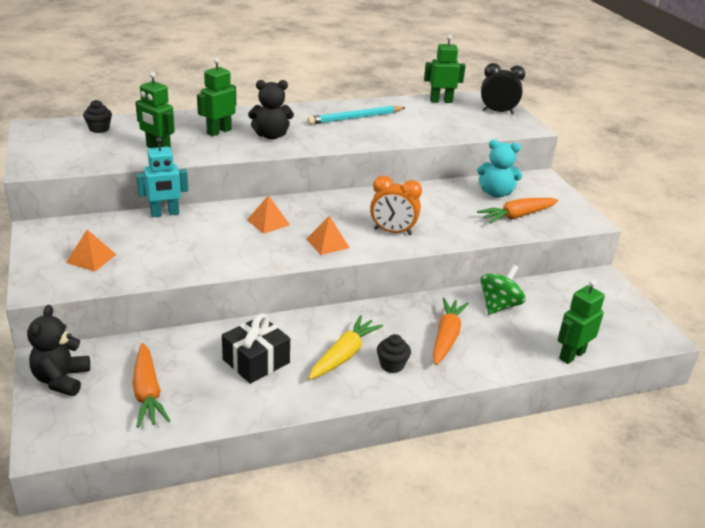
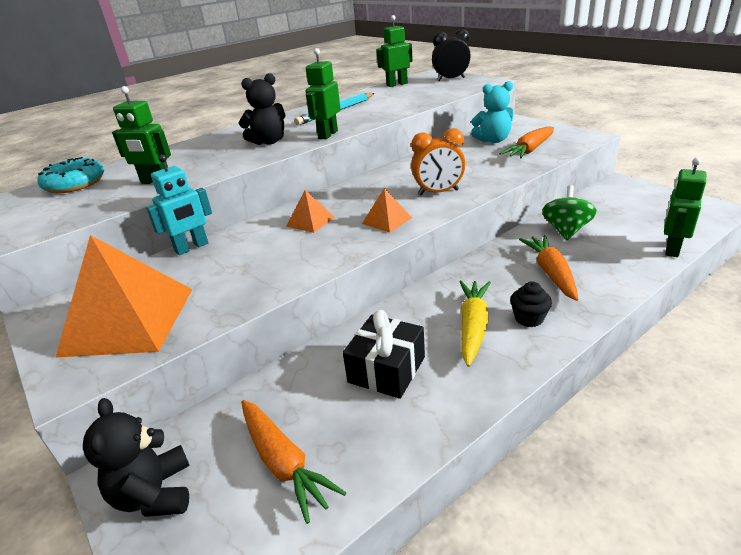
camera: 15 degrees left, 0 degrees up
(91, 258) = (128, 321): orange pyramid -> orange pyramid, size x2.19
(99, 129) = (75, 184): black cupcake -> turquoise donut
(219, 131) = (212, 152): green robot -> green robot (327, 135)

